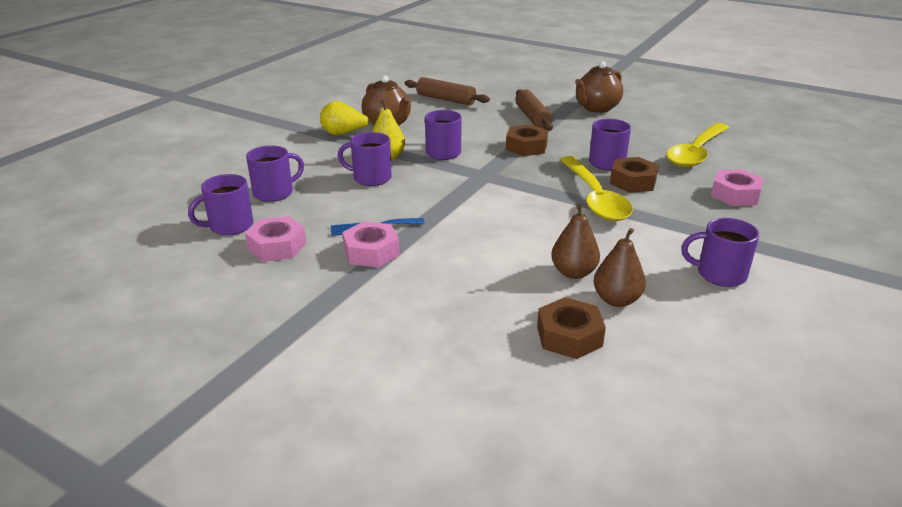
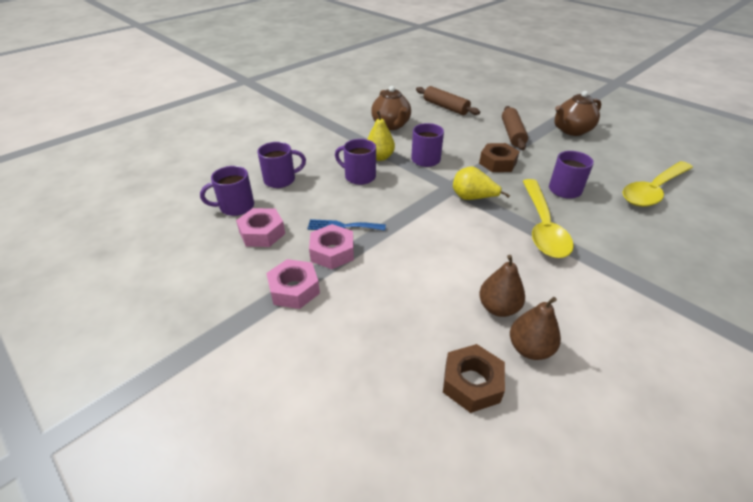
camera: 15 degrees right, 10 degrees up
(344, 134) = (354, 130): yellow pear -> yellow pear (472, 198)
(633, 182) = (583, 214): brown nut -> none
(719, 274) = (641, 338): purple mug -> none
(735, 195) = (680, 244): pink nut -> pink nut (294, 289)

